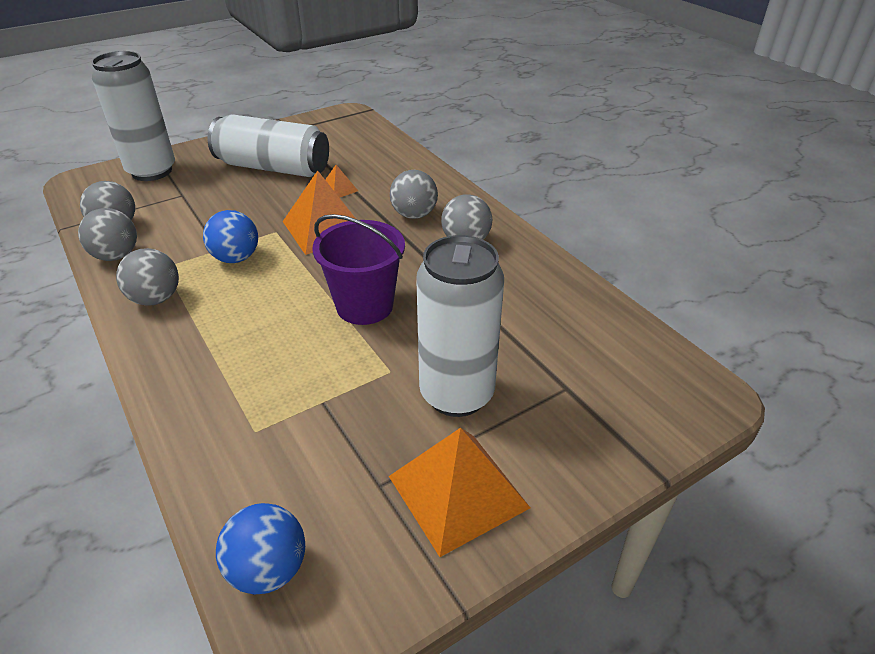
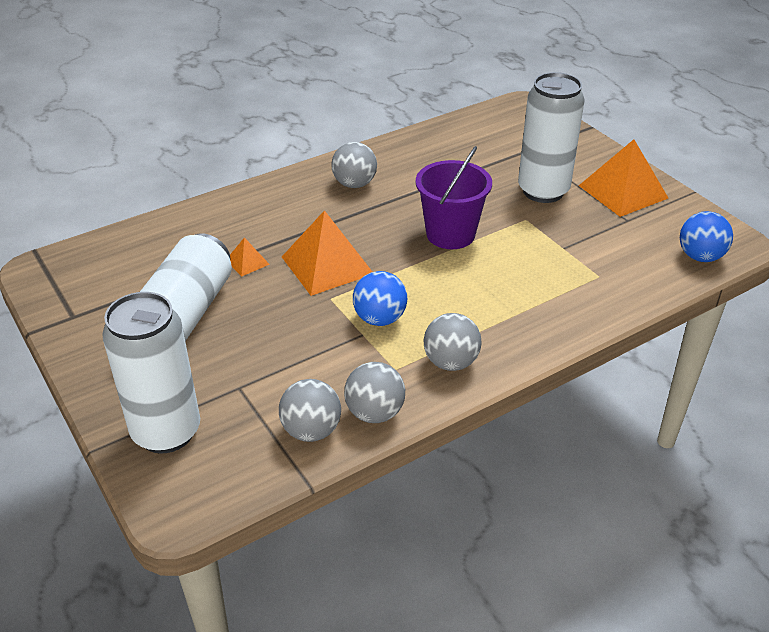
camera: 90 degrees left, 0 degrees up
(414, 215) = (307, 212): grey ball -> none

